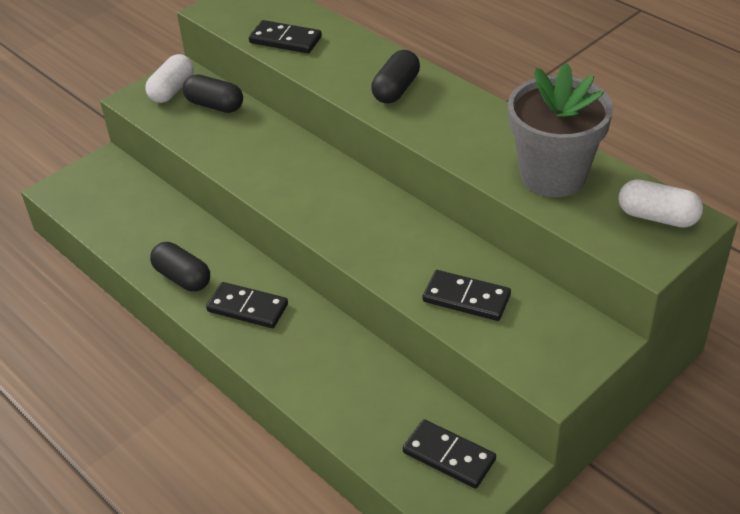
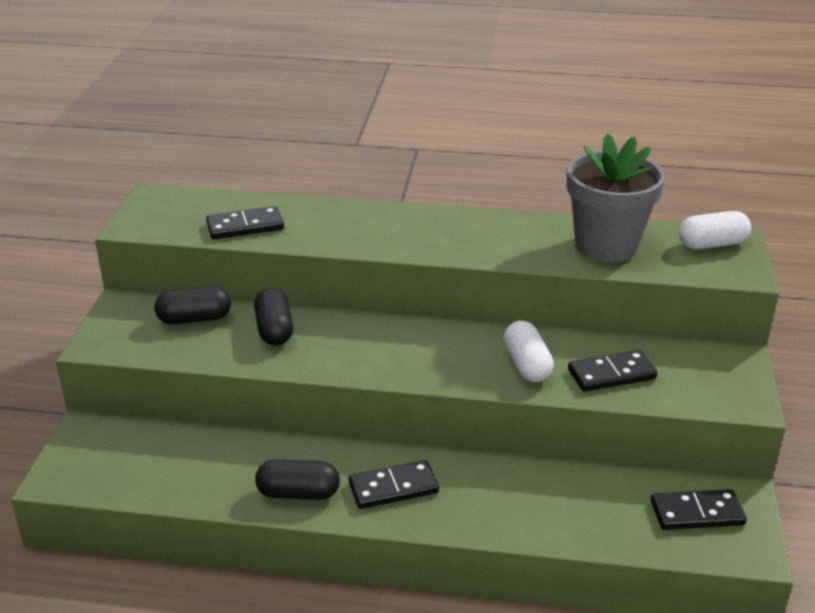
camera: 40 degrees left, 10 degrees down
(172, 90) = (130, 322): white capsule -> white capsule (526, 365)
(396, 89) = (400, 230): black capsule -> black capsule (274, 330)

